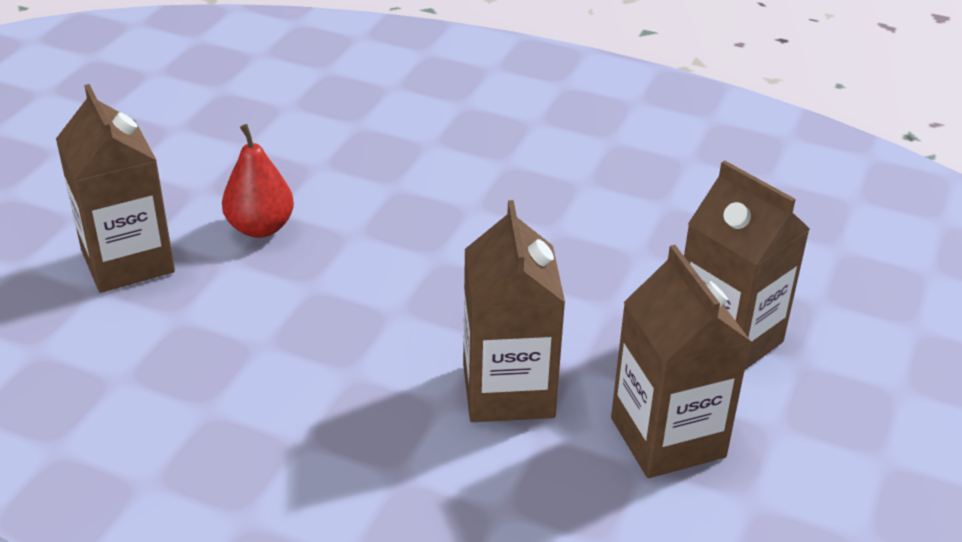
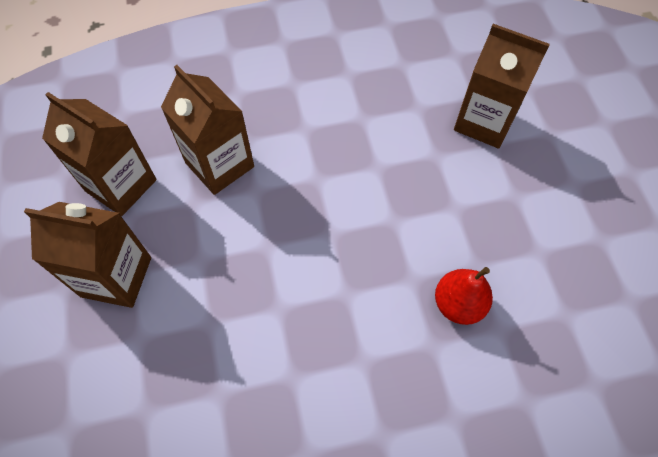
camera: 145 degrees right, 25 degrees up
(260, 228) = (449, 188): red pear -> red pear (458, 304)

